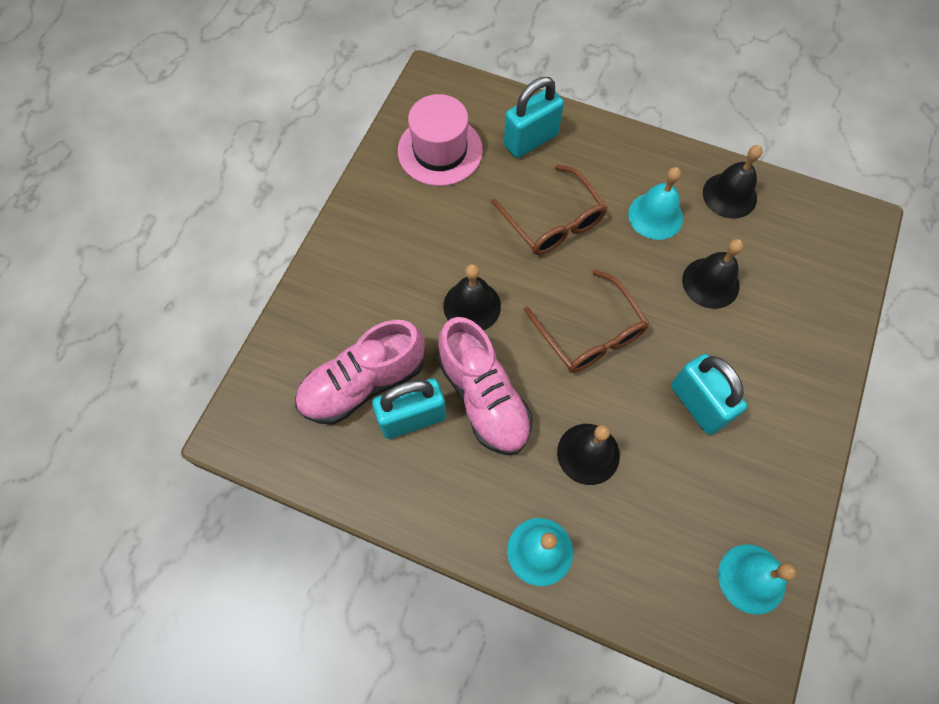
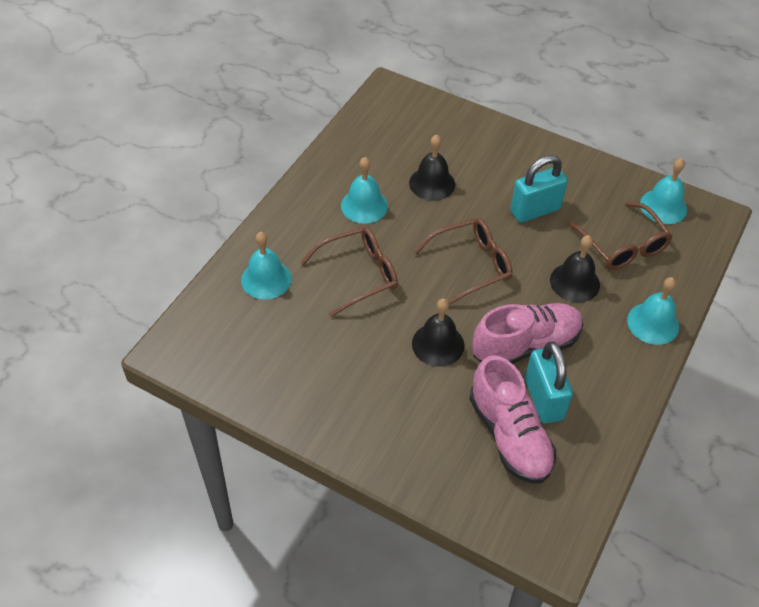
camera: 85 degrees left, 15 degrees down
(440, 150) = (262, 352): pink hat -> none
(530, 140) = (266, 279): turquoise padlock -> turquoise bell
(663, 517) = (623, 245): none -> brown glasses
(729, 195) = (352, 156): black bell -> none

